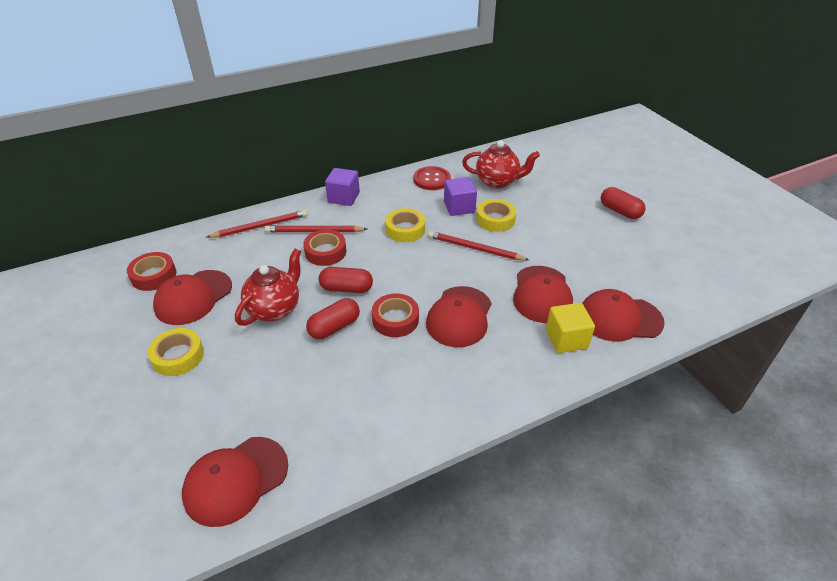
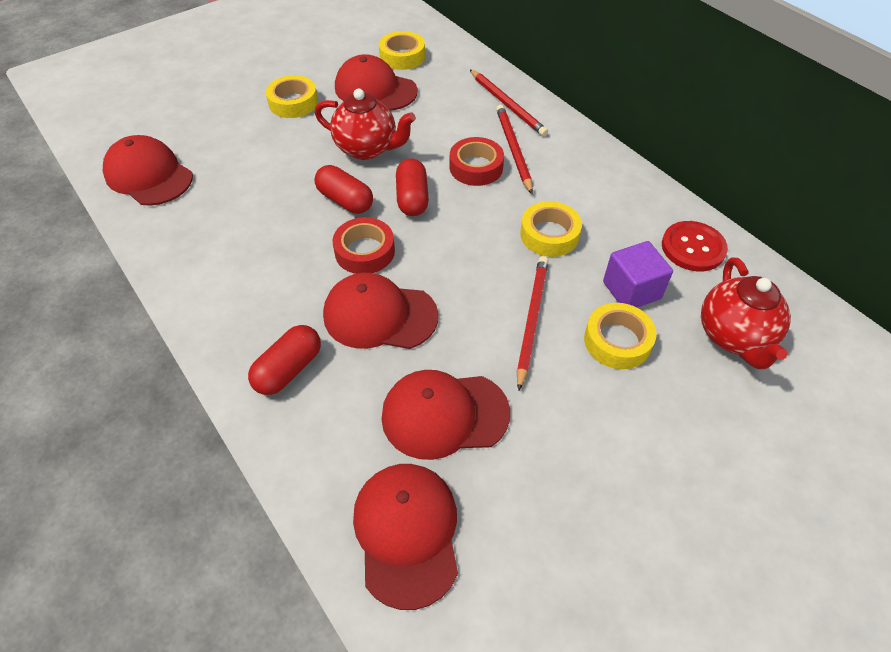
camera: 80 degrees right, 10 degrees up
(154, 276) = (402, 56): red tape -> yellow tape
(343, 197) = (598, 161): purple cube -> none
(566, 339) = (351, 449): yellow cube -> none
(620, 211) = (735, 556): red capsule -> red capsule (288, 369)

